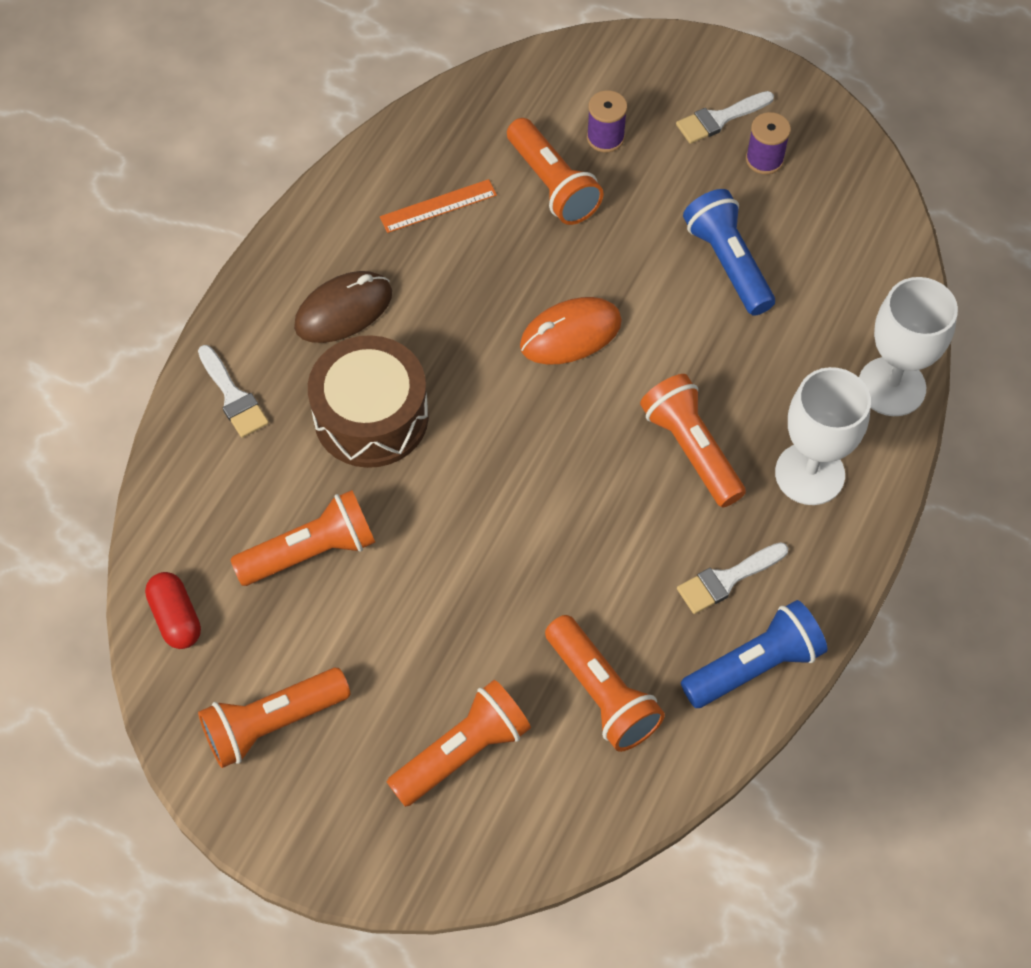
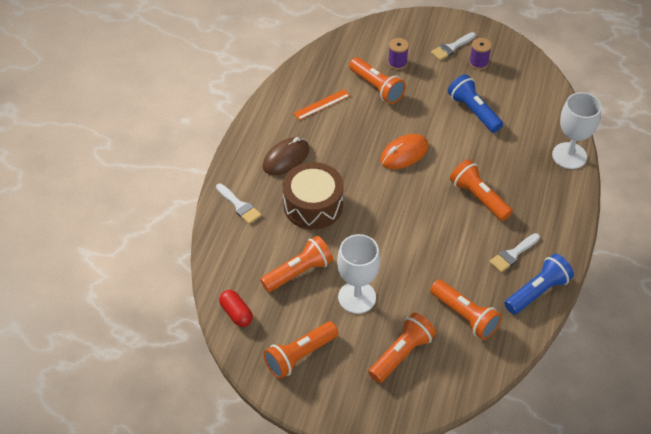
camera: 10 degrees left, 10 degrees down
(809, 474) = (540, 200): white goblet -> white goblet (357, 297)

